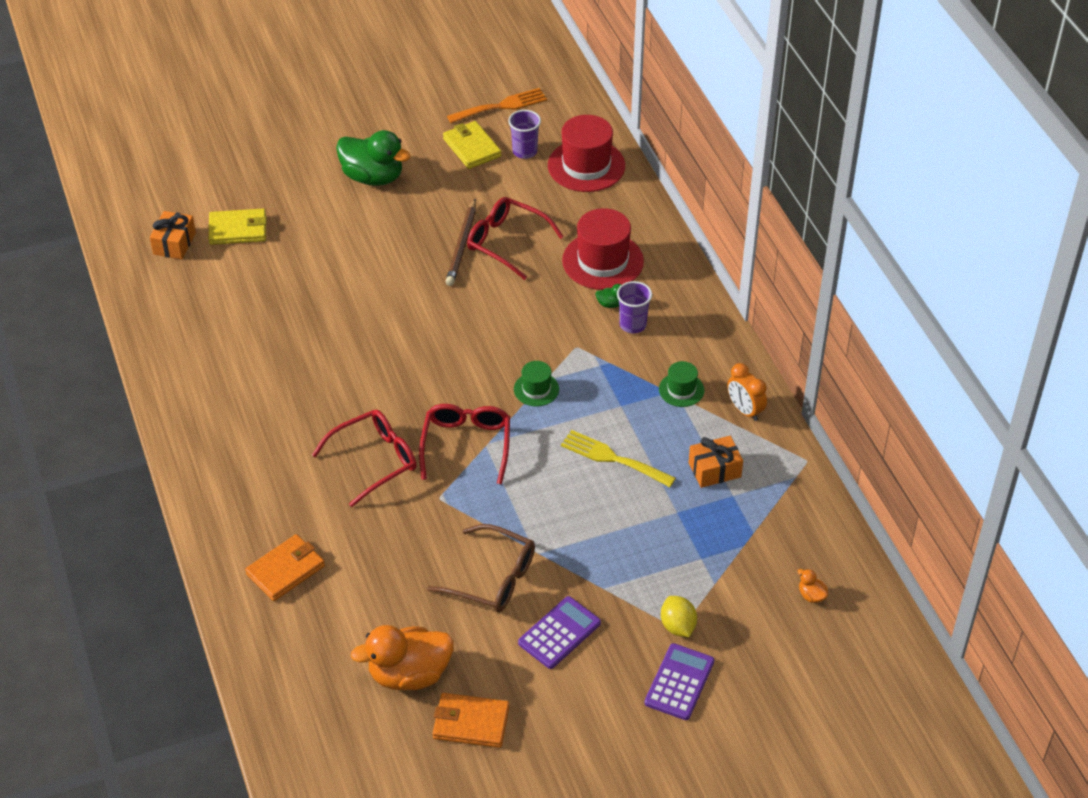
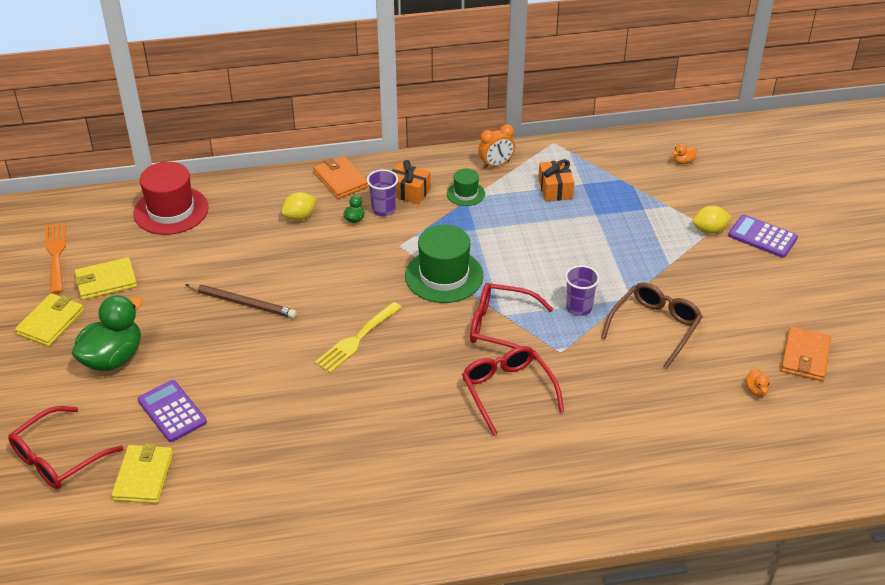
camera: 80 degrees left, 5 degrees down
(174, 243) = (141, 537): orange gift -> orange gift (408, 192)
(286, 570) = (634, 467): orange wallet -> orange wallet (341, 180)
(409, 674) = (756, 390): orange duck -> orange duck, size x0.40
(410, 127) = (51, 322): none -> yellow wallet
(507, 242) = (251, 273): red glasses -> red glasses (58, 458)
(524, 151) = (131, 247): purple cup -> purple cup (579, 308)
(536, 389) = (444, 276): green hat -> green hat, size x1.90
(559, 633) = (714, 294): purple calculator -> purple calculator (172, 411)
(603, 261) = (299, 217): red hat -> yellow lemon
(612, 458) = (533, 241): yellow fork -> yellow fork (356, 340)

